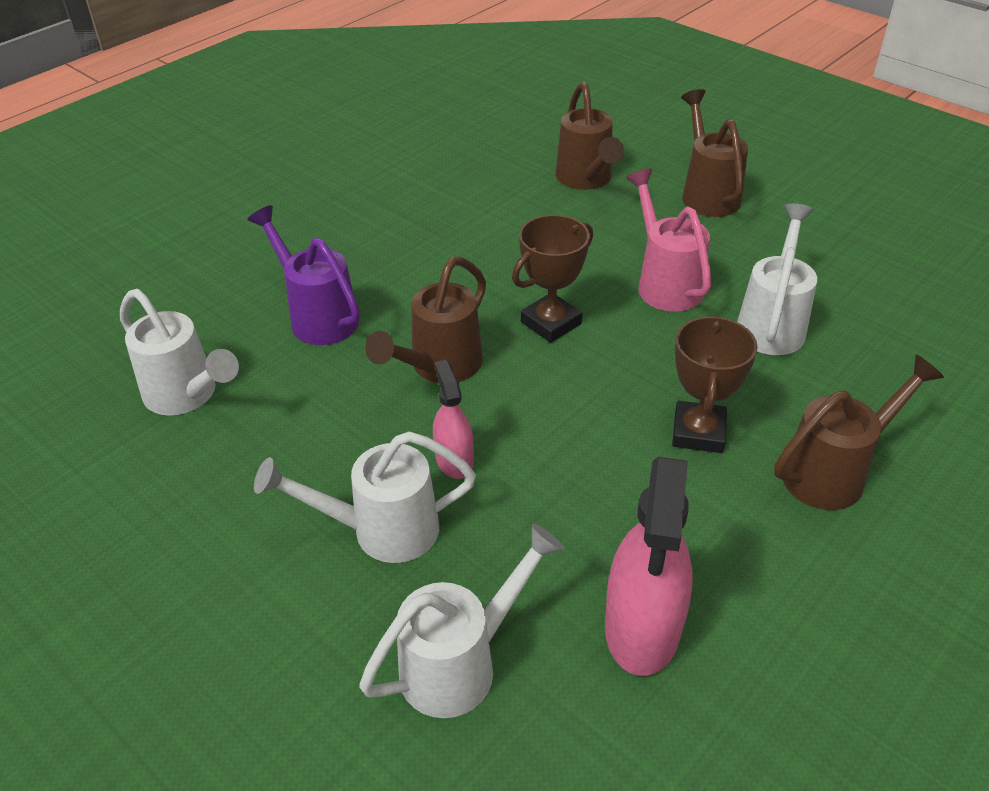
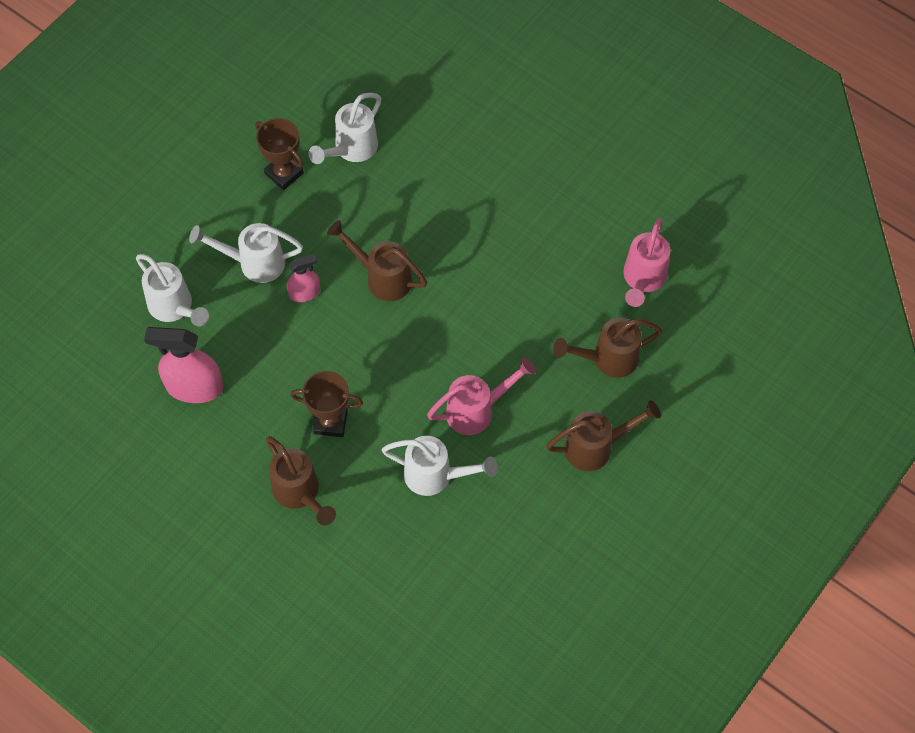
camera: 85 degrees right, 20 degrees up
(317, 316) = (428, 202): purple watering can -> none
(380, 530) = (253, 263): white watering can -> white watering can turned 75 degrees counterclockwise
(479, 151) = (642, 280): none -> pink watering can
(551, 323) = (429, 339): brown trophy -> brown trophy (284, 173)

